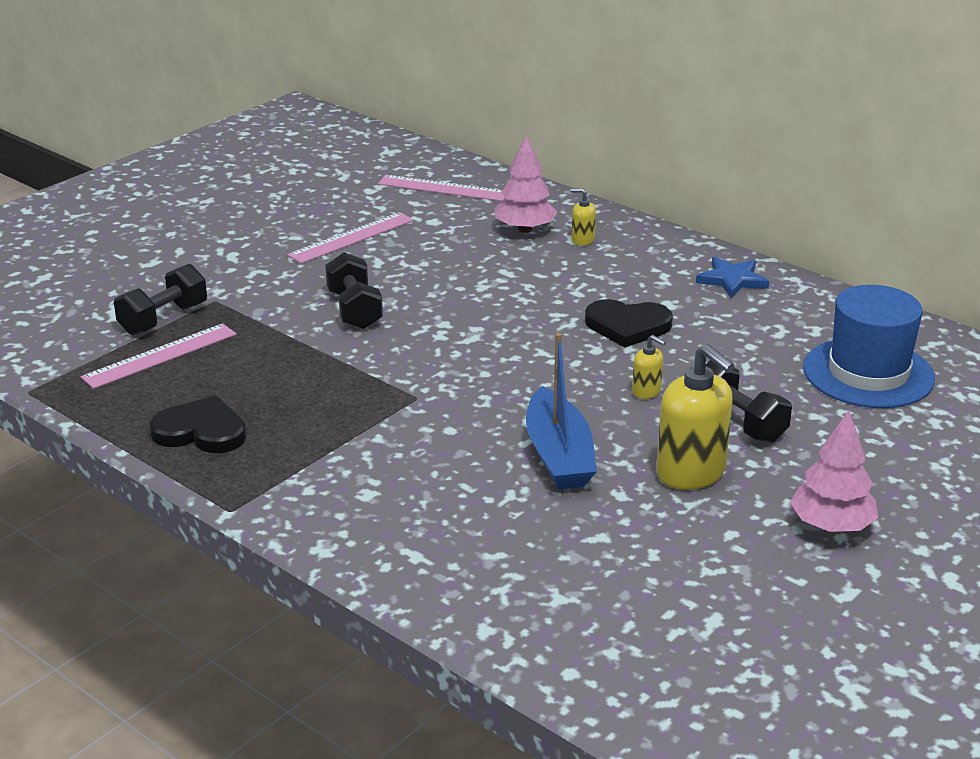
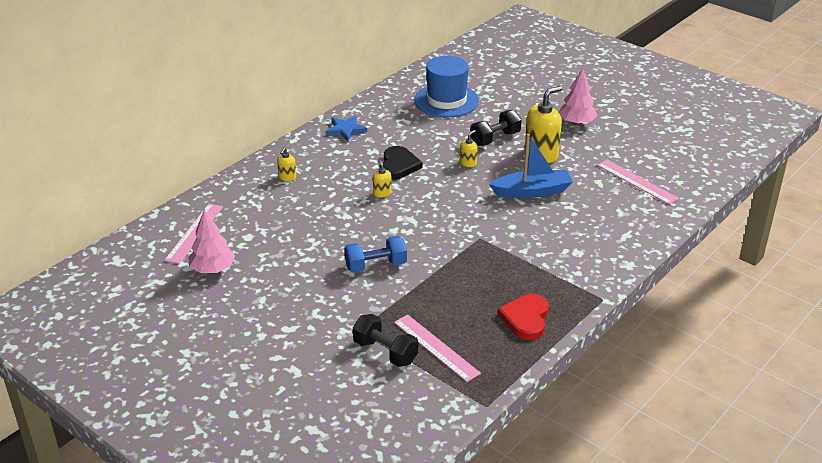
camera: 90 degrees left, 5 degrees up
(201, 431) = (526, 318): black heart -> red heart
(351, 238) = (268, 272): pink ruler -> pink ruler (637, 182)
(354, 310) = (376, 266): black dumbbell -> blue dumbbell
(525, 229) = (268, 199): pink tree -> pink tree (212, 269)
(544, 313) = (382, 193): none -> yellow soap dispenser

